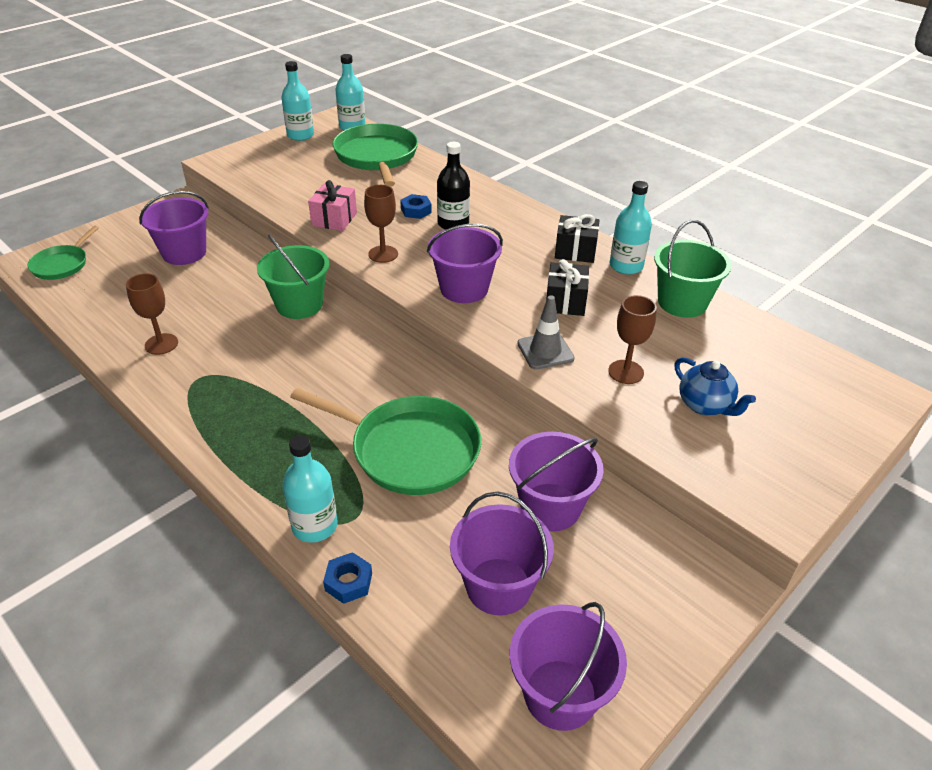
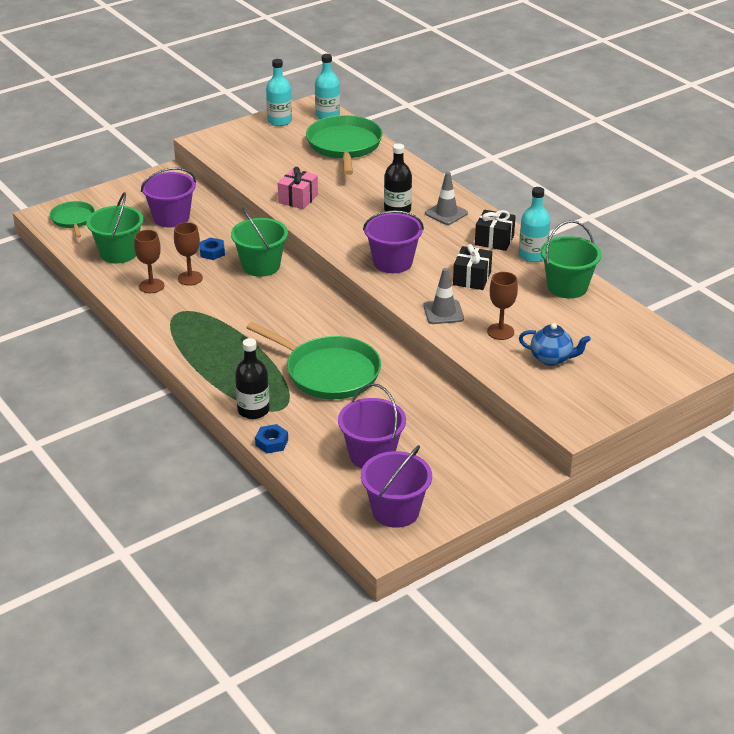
camera: 10 degrees right, 5 degrees down
(62, 264) = (73, 220): green pan -> green pan turned 135 degrees clockwise
(119, 303) = (119, 253): none -> green bucket
(314, 526) = (253, 410): turquoise bottle -> black bottle
(383, 254) = (333, 230): brown goblet -> brown goblet (190, 278)
(416, 211) = (368, 197): blue nut -> blue nut (212, 252)
(510, 223) = (446, 213): none -> grey traffic cone
(550, 507) = (421, 416): purple bucket -> none
(705, 405) = (552, 358): blue teapot -> blue teapot turned 45 degrees counterclockwise

